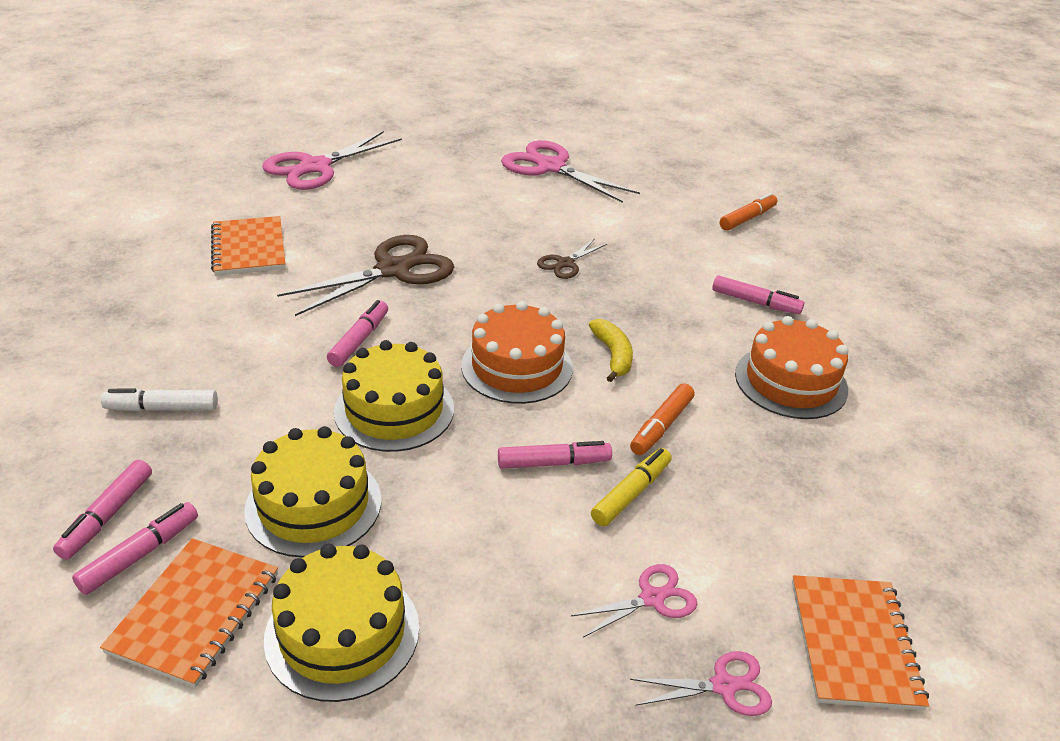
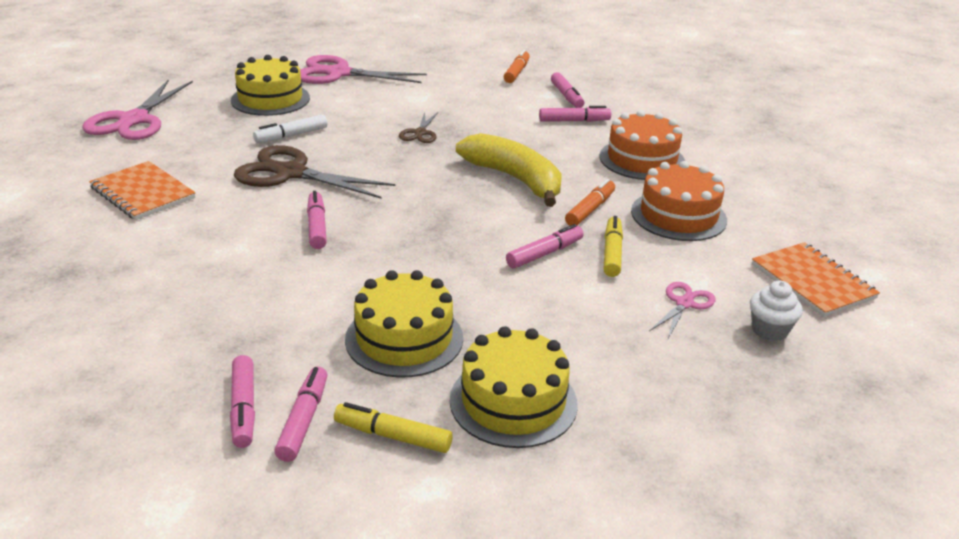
camera: 30 degrees left, 5 degrees down
(162, 408) = (201, 323): white marker -> white marker (291, 135)
(195, 613) = (393, 436): orange notebook -> yellow marker
(394, 270) = (290, 173): brown scissors -> brown scissors turned 90 degrees counterclockwise
(394, 410) = (396, 261): yellow cake -> yellow cake (270, 99)
(517, 367) = (456, 206): orange cake -> orange cake (678, 215)
(613, 355) = (515, 179): yellow banana -> yellow banana, size x1.88
(661, 426) = (590, 210): orange marker -> orange marker turned 150 degrees counterclockwise
(724, 686) = (769, 330): pink scissors -> white cupcake
(778, 267) = (566, 96): none -> pink marker

